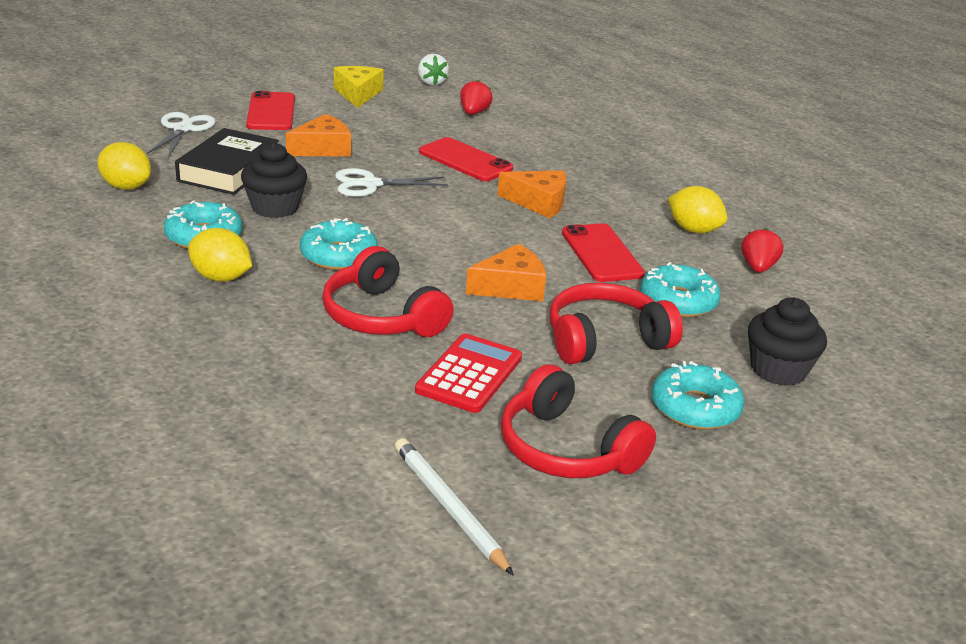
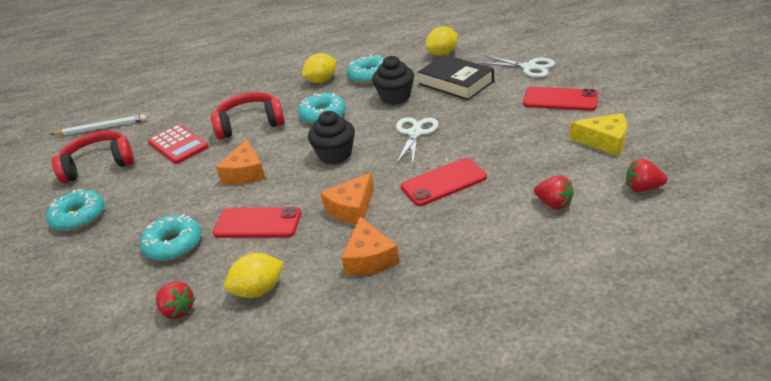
camera: 120 degrees right, 5 degrees up
(323, 148) = (484, 118): orange cheese -> orange cheese (369, 258)
(431, 82) = (642, 188): white strawberry -> red strawberry
(605, 340) = (163, 198): red headphones -> none
(778, 370) = (69, 267): black cupcake -> black cupcake (335, 155)

